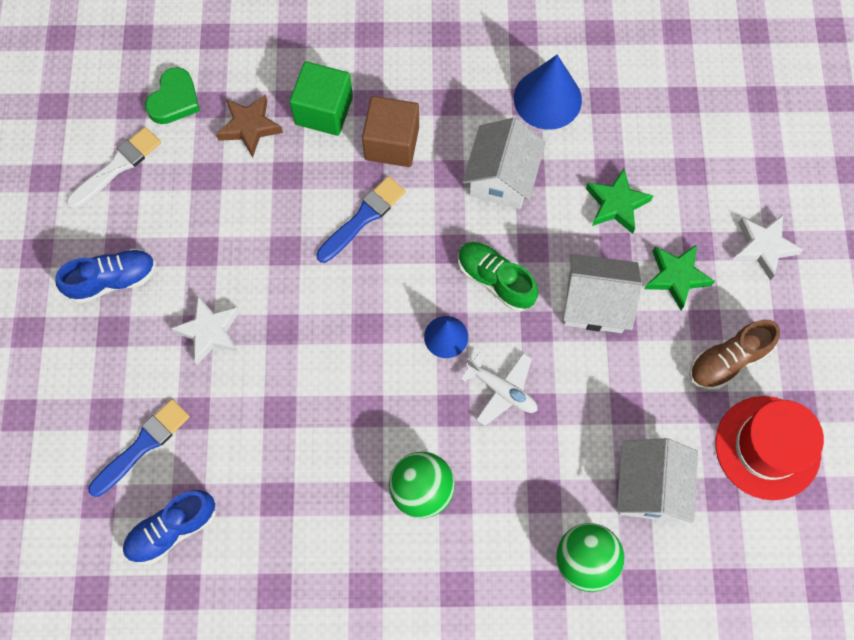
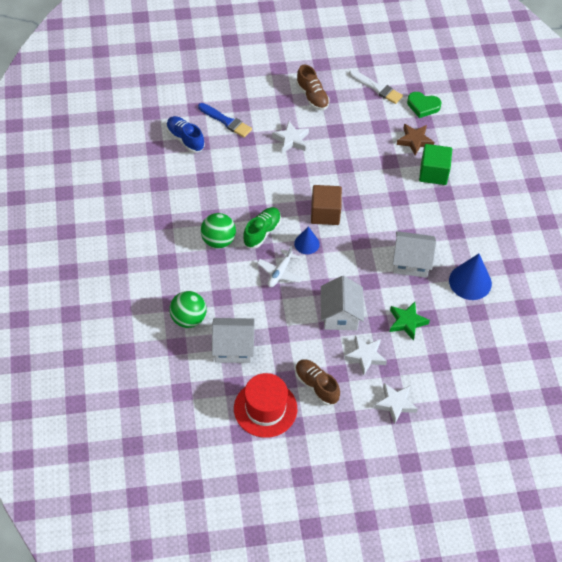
camera: 80 degrees right, 15 degrees down
(113, 280) = (312, 96): blue shoe -> brown shoe
(363, 217) = (371, 198): blue brush -> none
(392, 143) = (420, 207): brown cube -> brown cube (325, 213)
(495, 280) = (345, 264): green shoe -> green shoe (262, 232)
(676, 277) = (365, 356): green star -> white star

